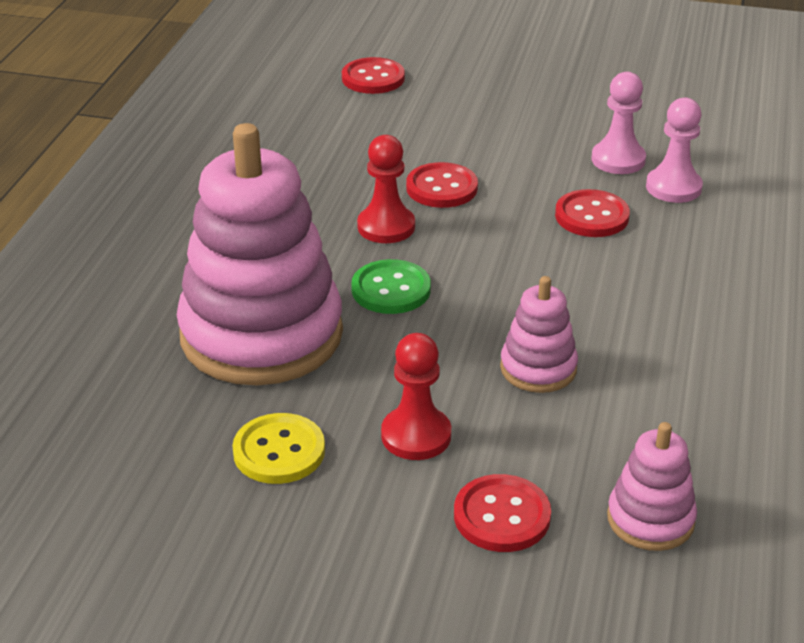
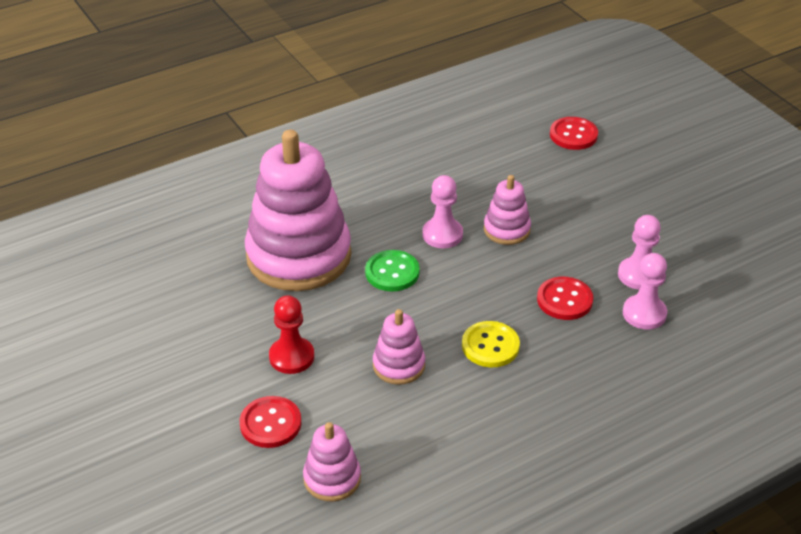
camera: 45 degrees right, 5 degrees up
(279, 451) = (225, 320): yellow button -> yellow button (490, 346)
(386, 227) = (442, 234): red pawn -> pink pawn
(441, 188) = (506, 229): red button -> pink stacking toy

